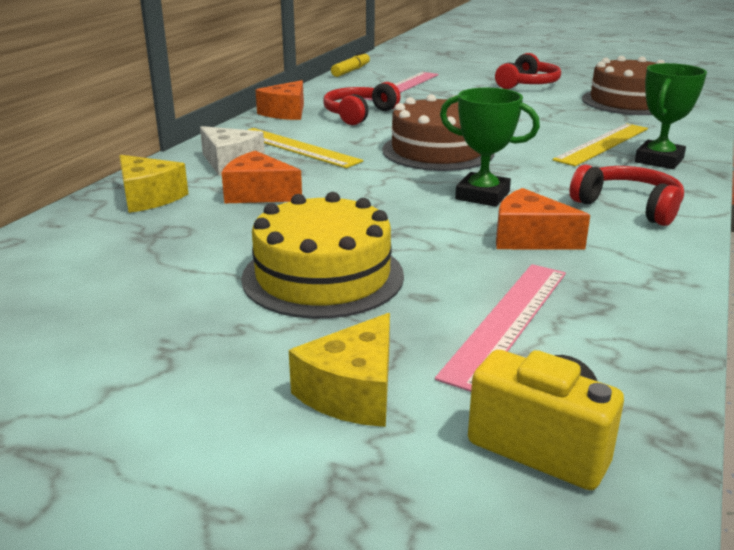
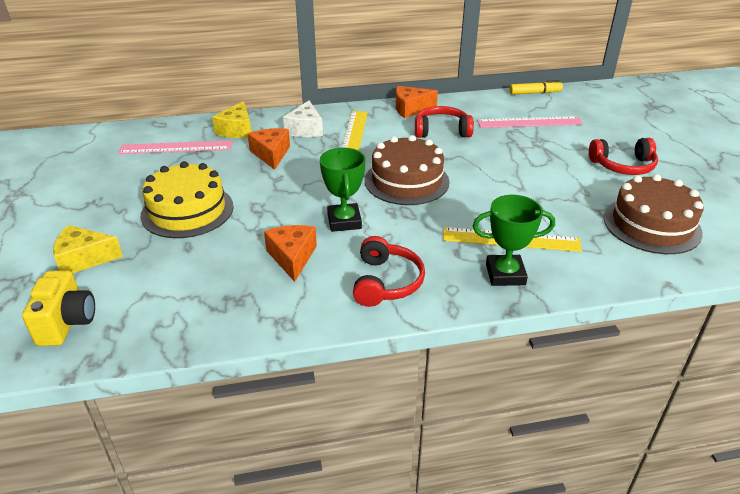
camera: 55 degrees right, 10 degrees up
(507, 321) = (178, 280): pink ruler -> pink ruler (176, 147)

